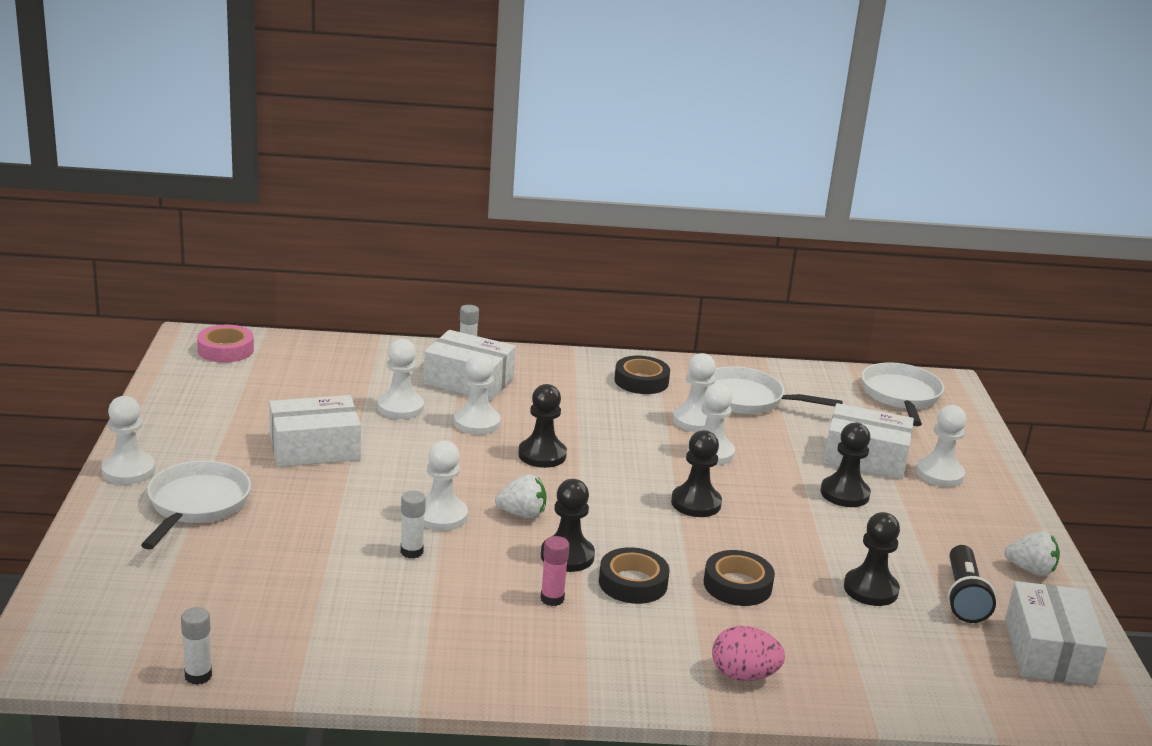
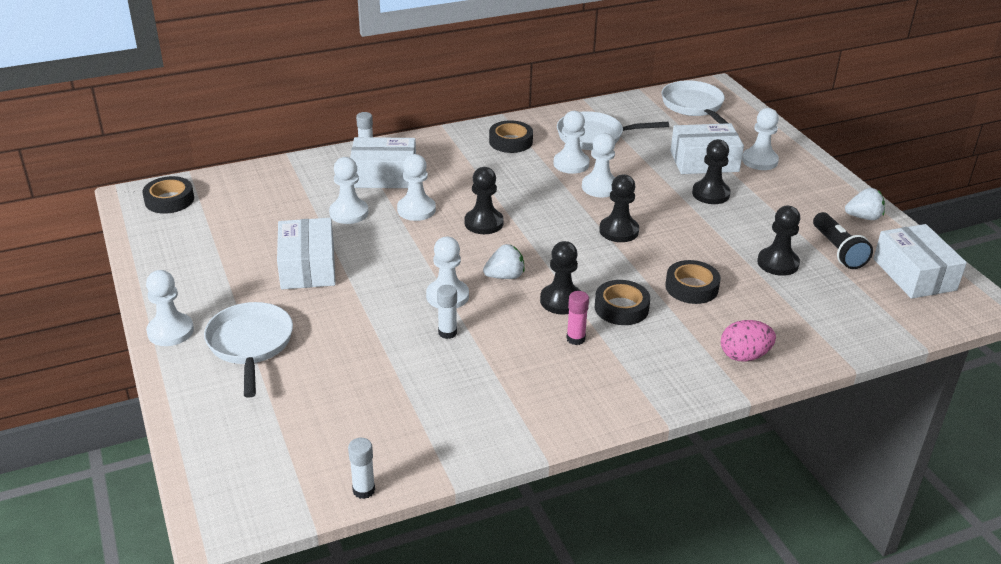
camera: 20 degrees left, 10 degrees up
(225, 350) = (169, 200): pink tape -> black tape
(314, 448) = (308, 267): white box -> white box turned 60 degrees counterclockwise

